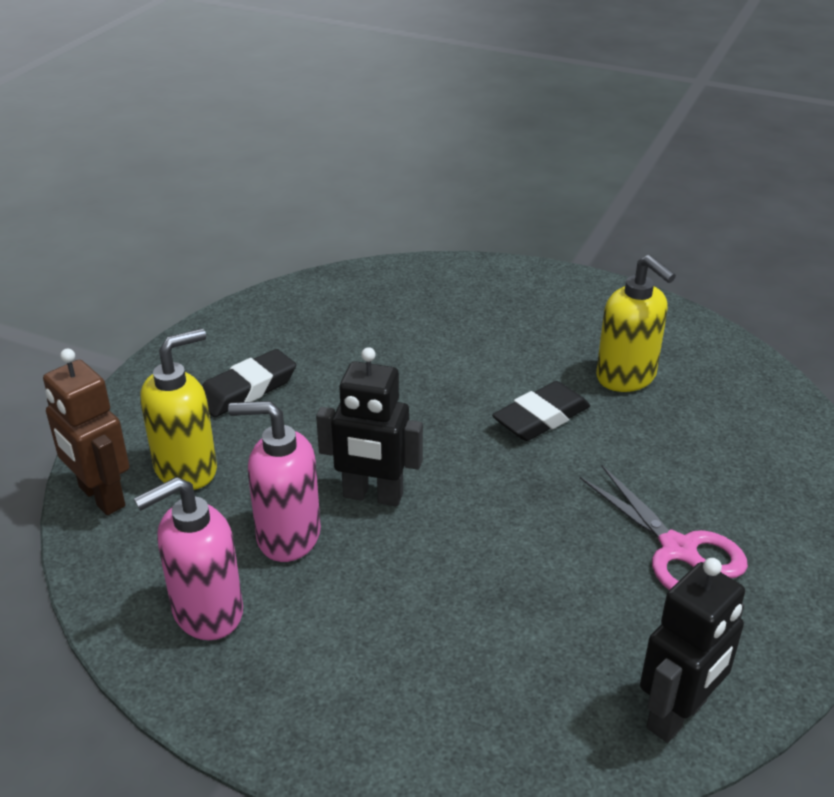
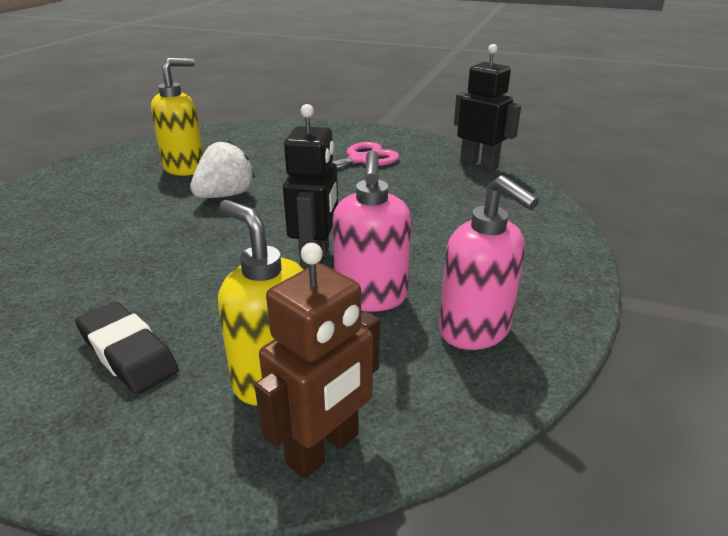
camera: 95 degrees left, 5 degrees down
(541, 418) = (225, 195): black eraser -> white strawberry

